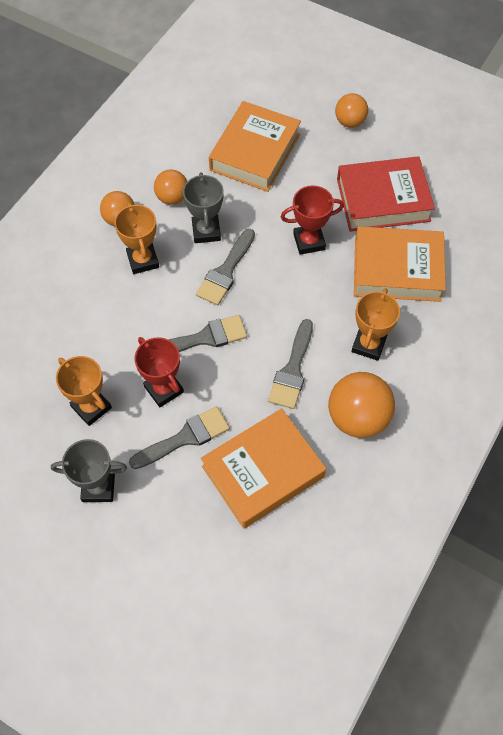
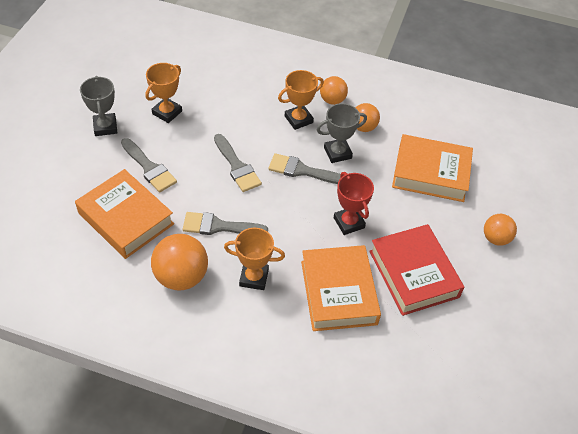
camera: 75 degrees right, 10 degrees down
(164, 389) = (188, 149): red trophy -> none

